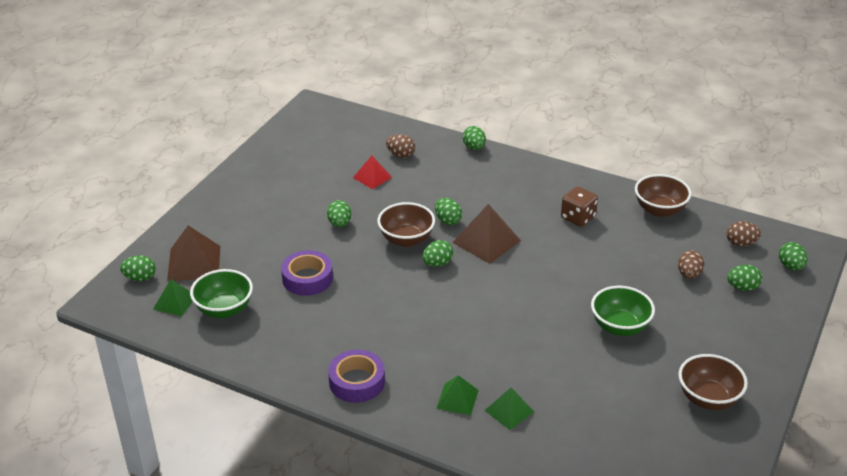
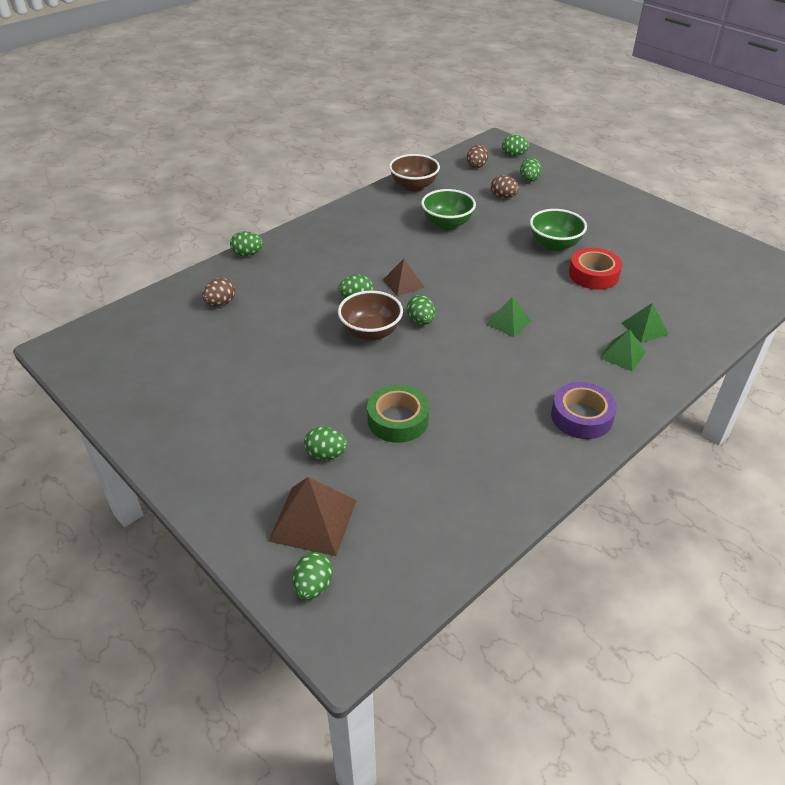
camera: 70 degrees left, 5 degrees up
(174, 302) = (384, 554): green pyramid -> green pyramid (508, 322)
(224, 309) = (421, 505): green bowl -> green bowl (447, 224)
(307, 278) = (398, 420): purple tape -> green tape
(339, 223) = (313, 374): green egg -> green egg (326, 454)
(372, 177) = (245, 332): red pyramid -> none
(486, 241) = (403, 283): brown pyramid -> brown pyramid, size x0.61
(578, 218) = (399, 226): brown dice -> none
(582, 363) = (593, 274): none -> red tape
(708, 398) = (650, 229): brown bowl -> none

